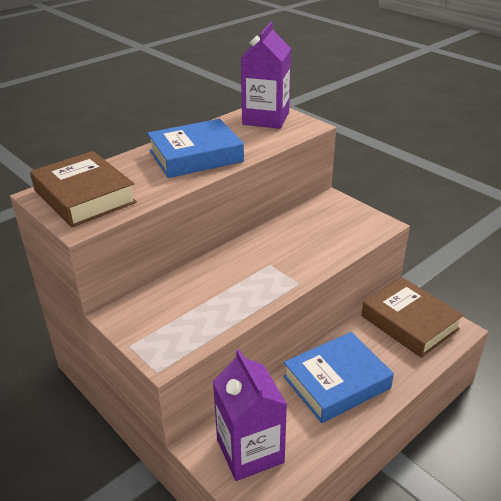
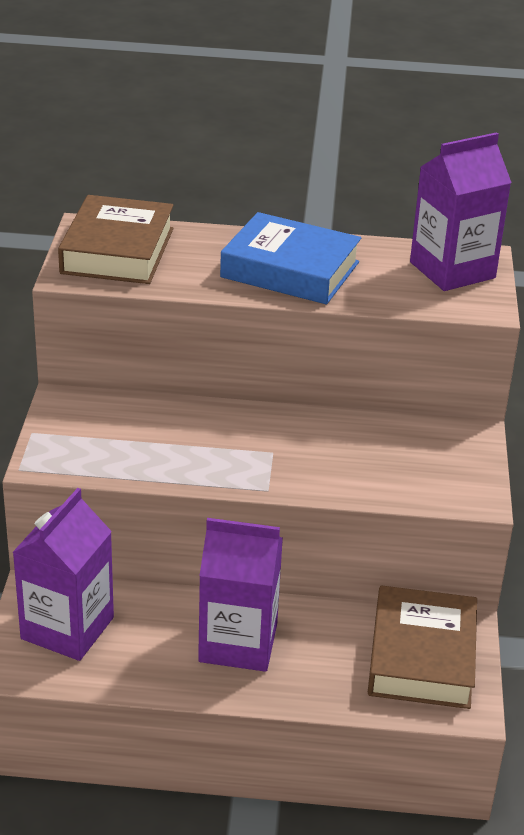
camera: 45 degrees right, 0 degrees up
(336, 382) = (238, 642): blue book -> purple carton

